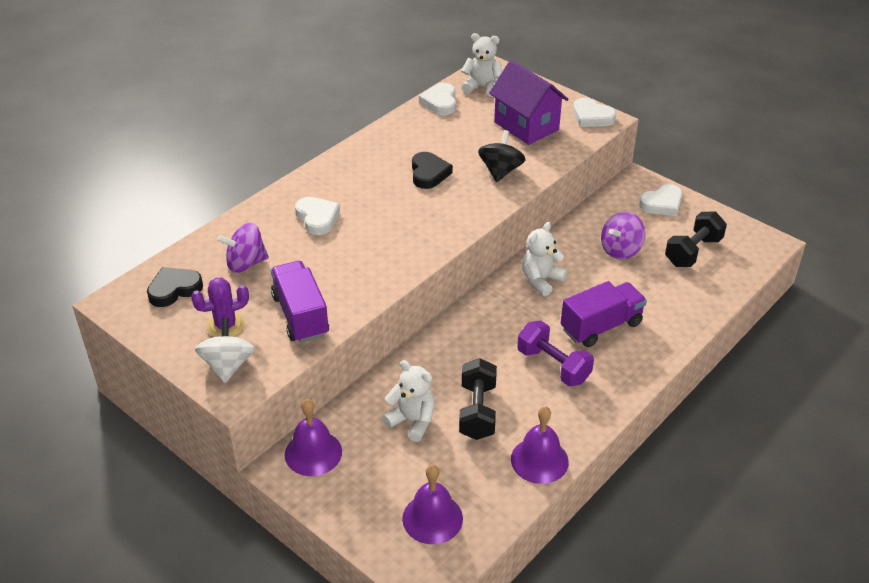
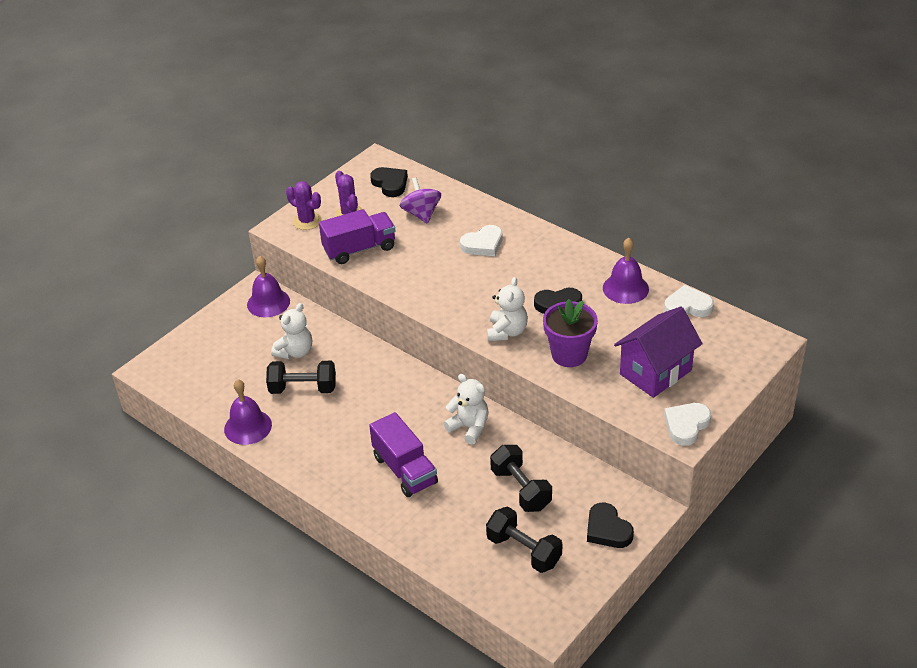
camera: 90 degrees right, 0 degrees up
(228, 365) = (307, 221): white spinning top -> purple cactus
(432, 518) = (200, 368): purple bell -> purple bell (625, 288)
(482, 87) = (727, 336): white teddy bear -> white teddy bear (507, 332)
(500, 171) = (569, 355): black spinning top -> purple flower pot
(553, 366) = (353, 435): purple dumbbell -> none
(620, 250) = (521, 489): purple spinning top -> black dumbbell
(662, 204) = (607, 530): white heart -> black heart

